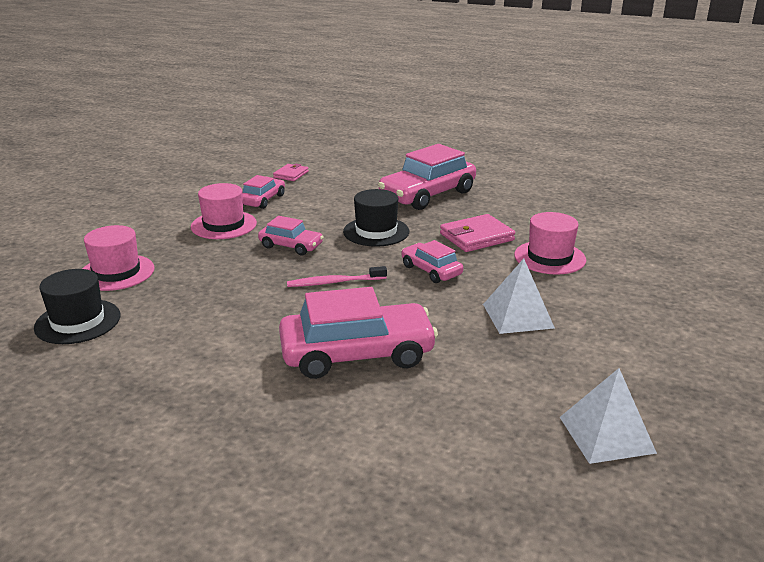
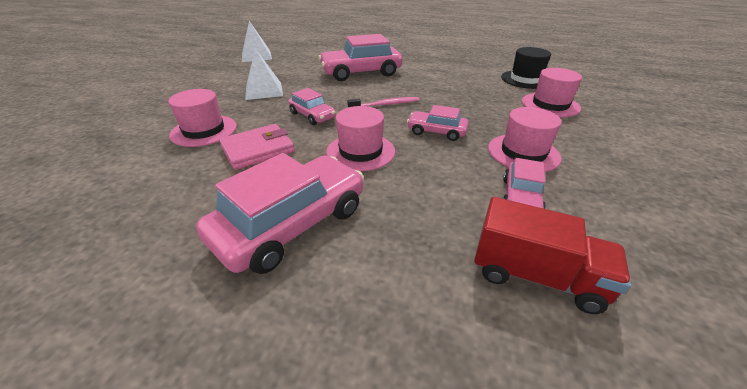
camera: 175 degrees right, 10 degrees up
(291, 174) = (535, 276): pink wallet -> red truck
(376, 232) = (360, 151): black hat -> pink hat

